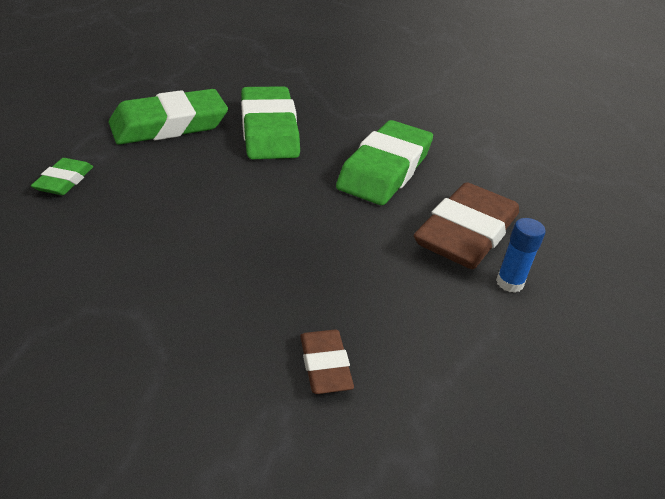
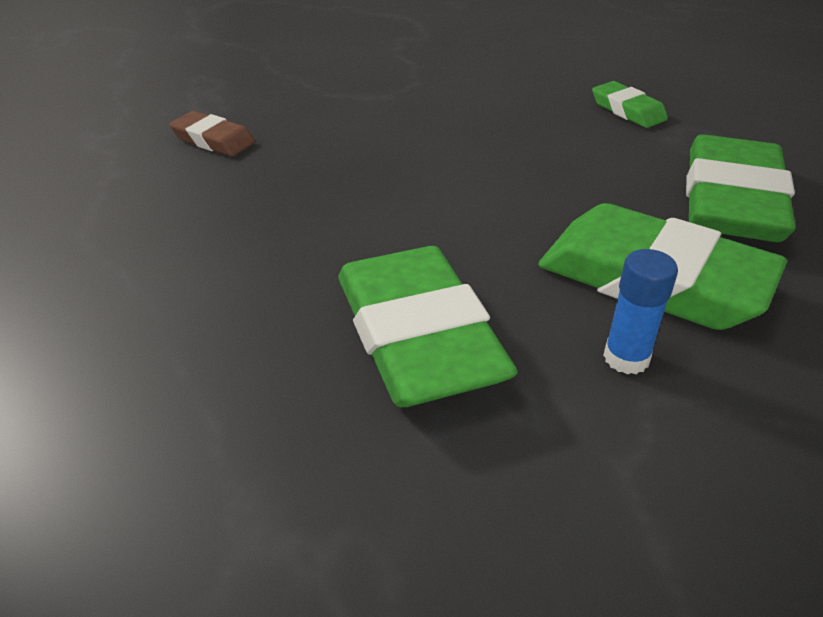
camera: 135 degrees right, 0 degrees up
(466, 233) = (195, 316): brown eraser -> none
(509, 283) = (90, 289): blue glue stick -> blue glue stick (626, 358)

